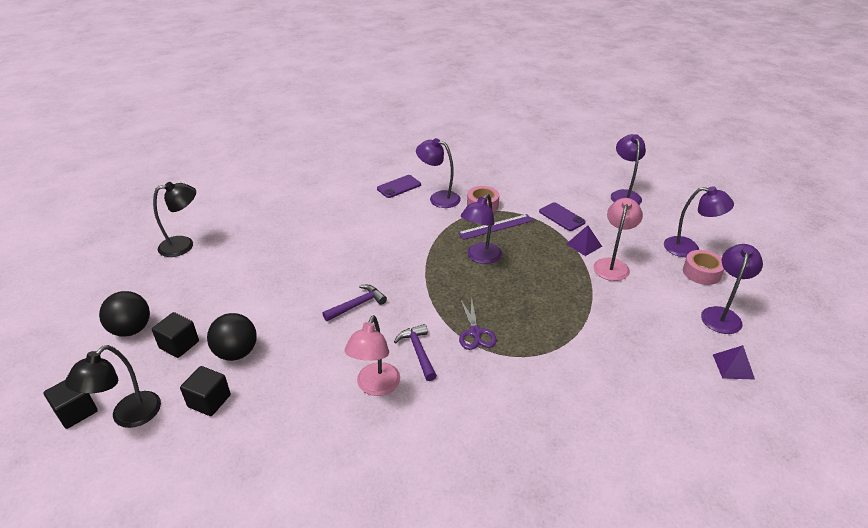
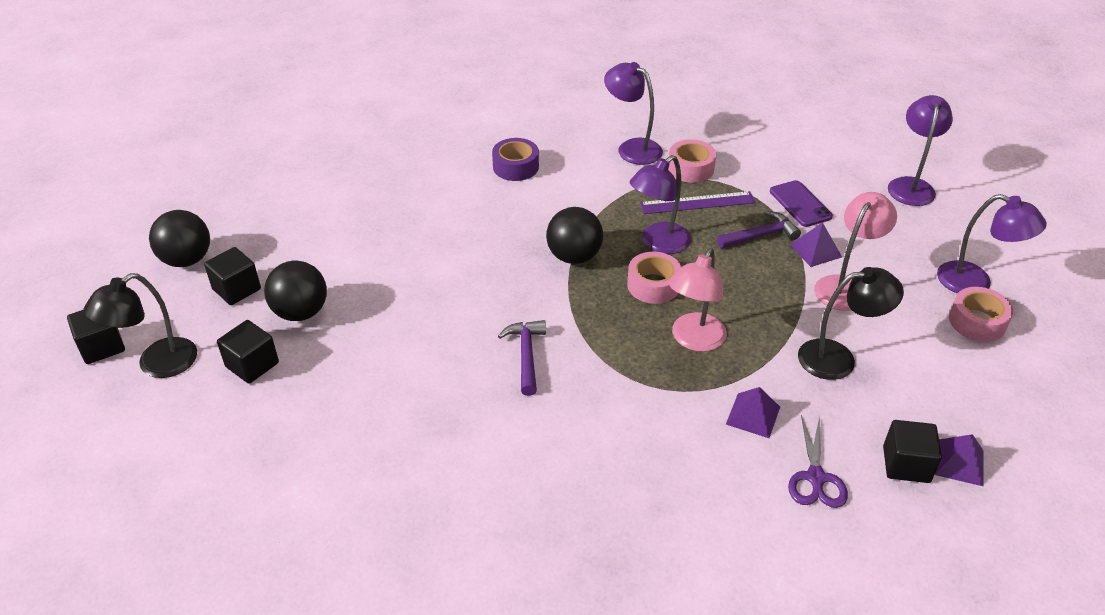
camera: 15 degrees right, 5 degrees up
(184, 245) = (277, 161): black lamp -> black lamp (838, 358)
(357, 305) = (469, 279): purple hammer -> purple hammer (760, 235)
(363, 222) = (515, 167): none -> purple tape
(375, 387) = (456, 389): pink lamp -> pink lamp (694, 340)
(399, 187) = (582, 123): purple phone -> none
(426, 276) = (574, 257): none -> black ball
(475, 333) = (611, 345): purple scissors -> purple scissors (815, 478)
(488, 286) = (653, 285): none -> pink tape
(590, 362) = (753, 415): none -> purple pyramid
(701, 375) = (906, 464): none -> black cube
(722, 315) = (979, 388): purple lamp -> none

